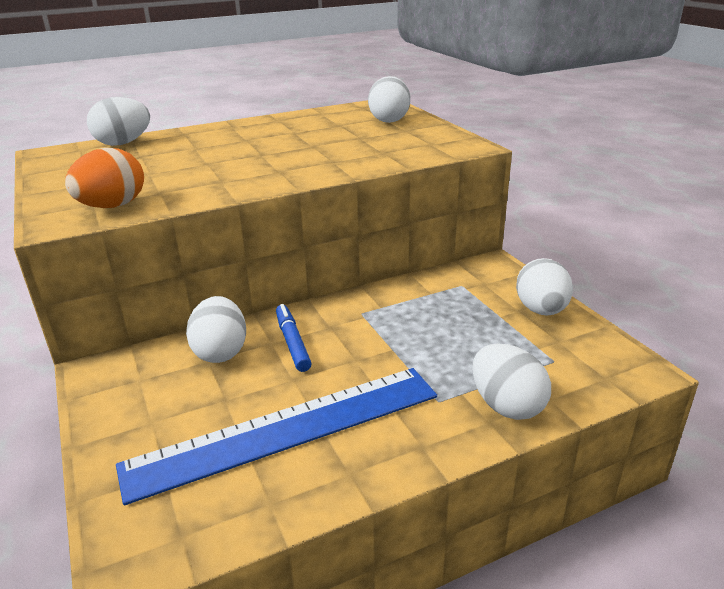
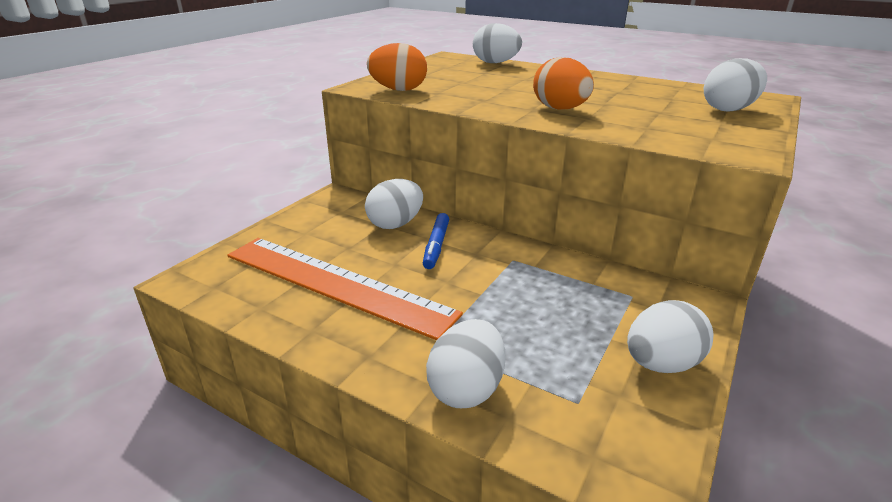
camera: 55 degrees right, 0 degrees up
(286, 429) = (336, 283): blue ruler -> orange ruler
(292, 343) = (436, 246): blue marker -> blue marker turned 150 degrees clockwise
(299, 163) = (560, 109): none -> orange egg

